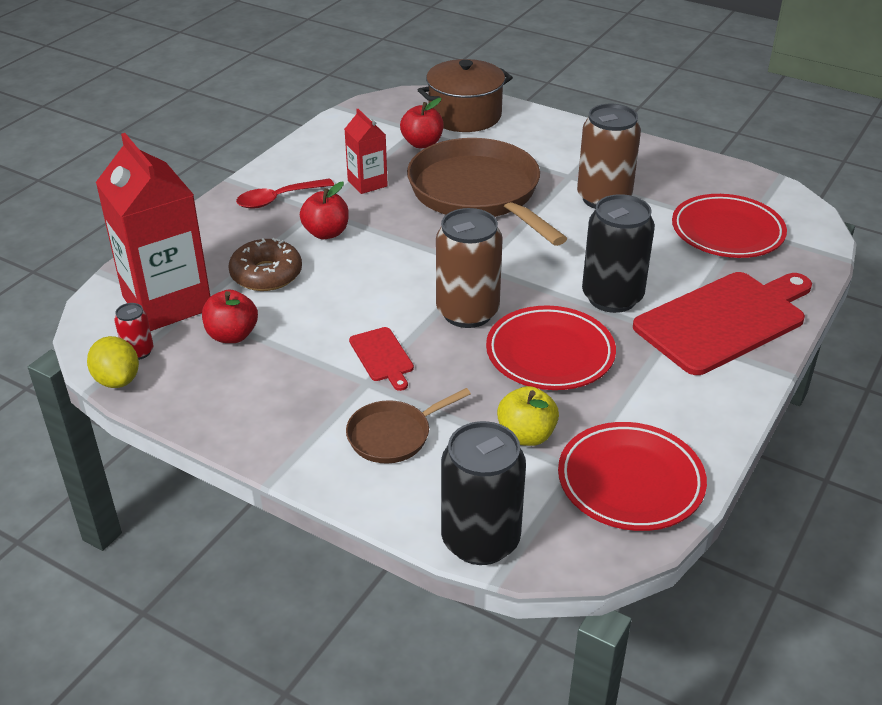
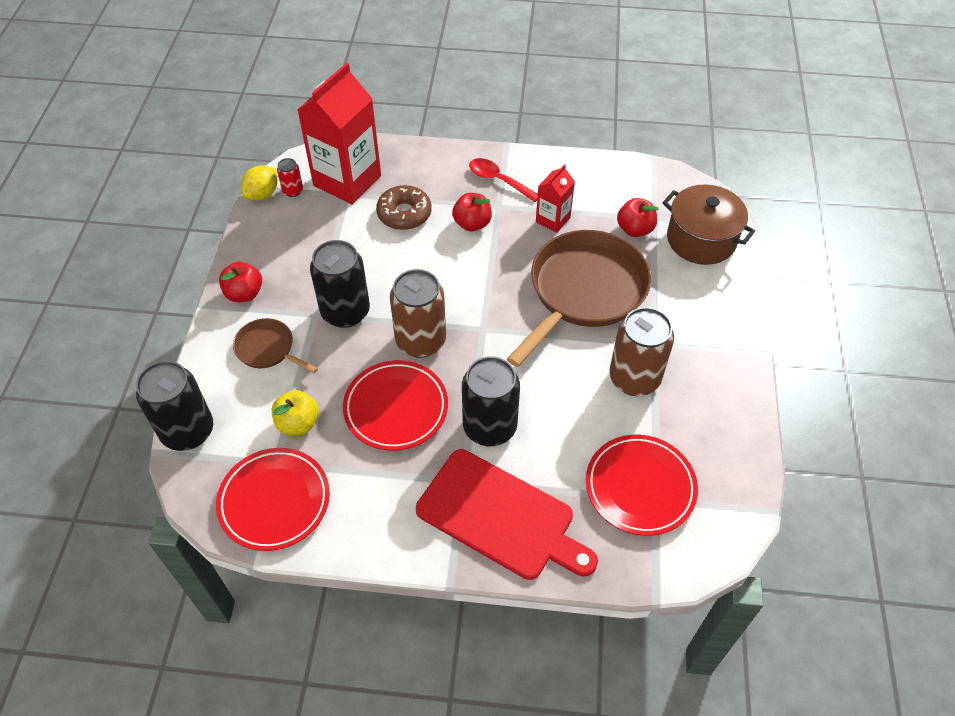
camera: 65 degrees right, 15 degrees up
(232, 335) = (330, 226): red apple -> red apple (244, 293)
(382, 357) = (345, 312): red cutting board -> black can

